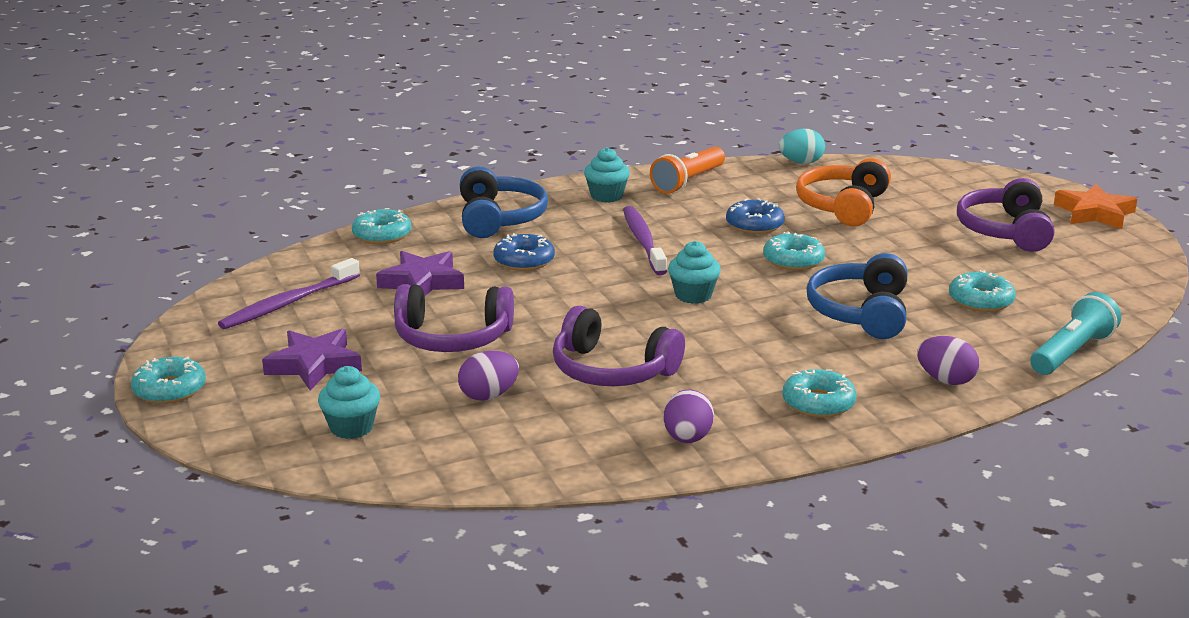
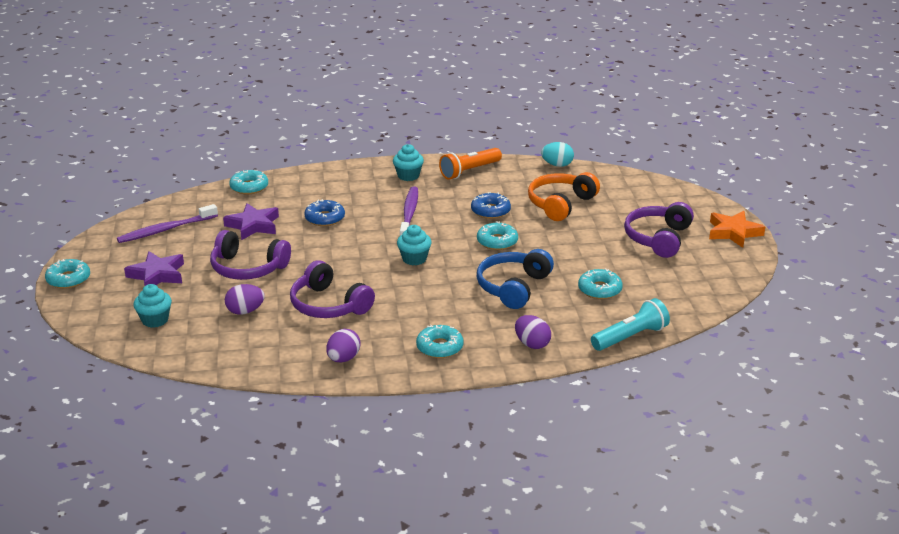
camera: 15 degrees right, 5 degrees up
(499, 218) = (329, 184): blue headphones -> none

